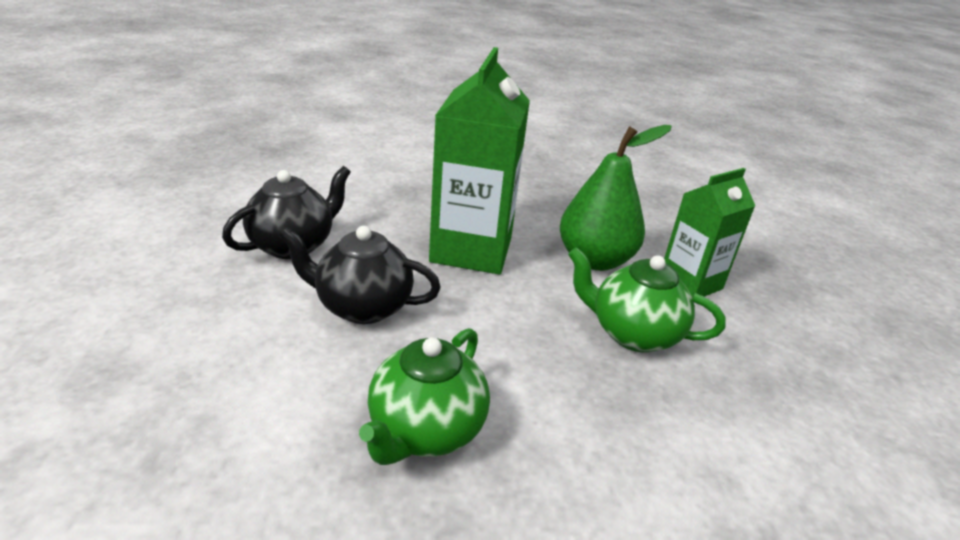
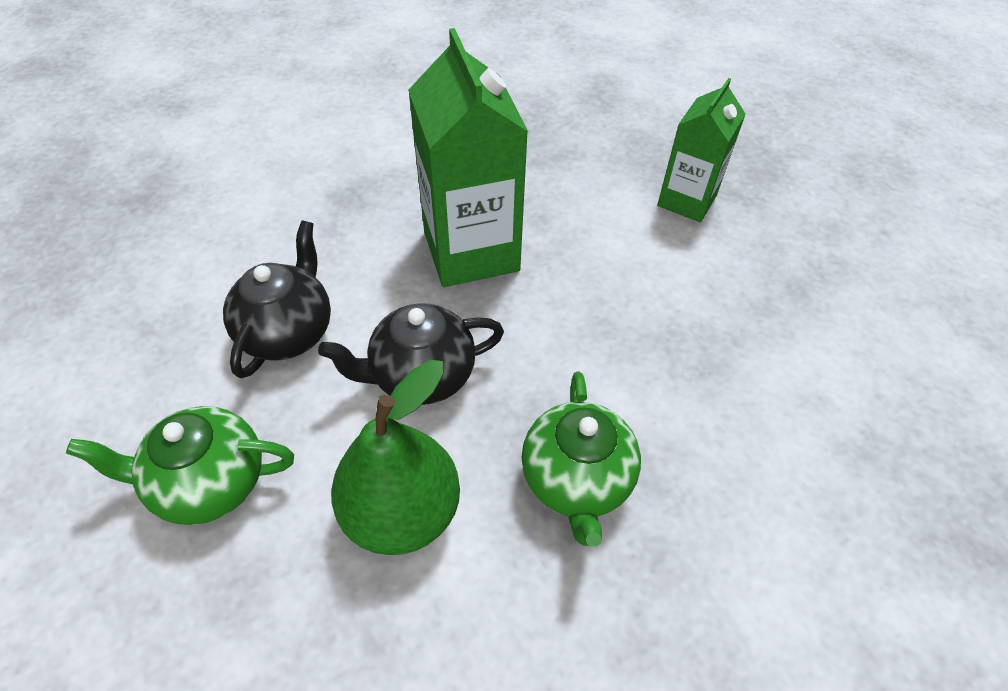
camera: 25 degrees left, 20 degrees up
(595, 260) = (591, 210): green pear -> green pear (402, 511)
(632, 333) = (674, 286): green teapot -> green teapot (209, 483)

